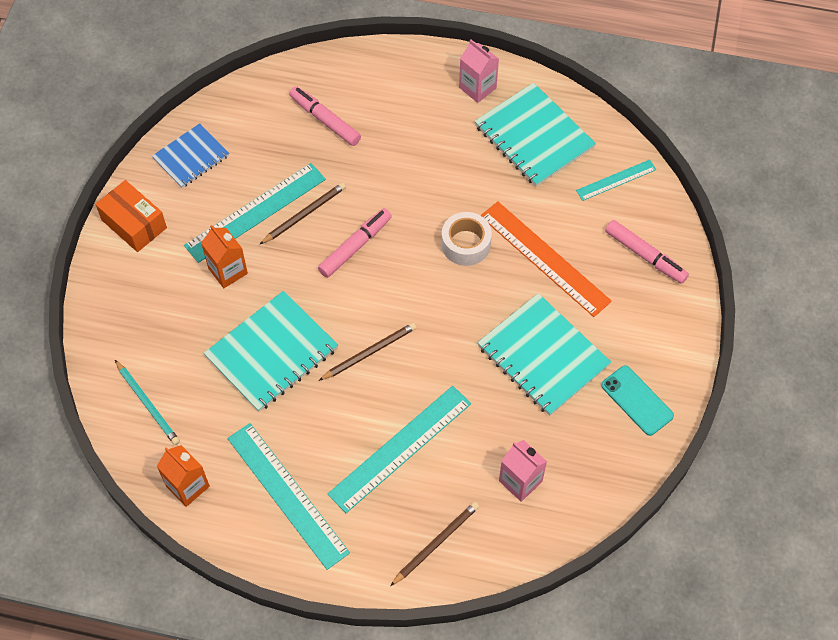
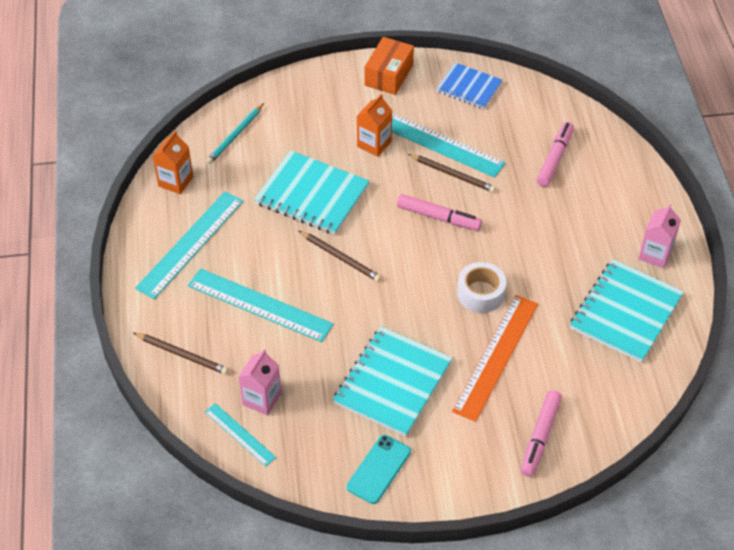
camera: 70 degrees right, 10 degrees down
(616, 180) = (614, 391): turquoise ruler -> turquoise ruler (240, 434)

